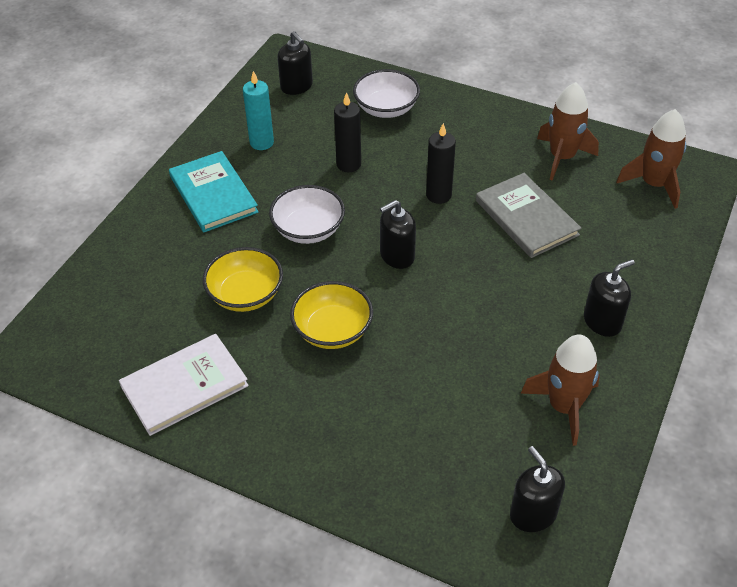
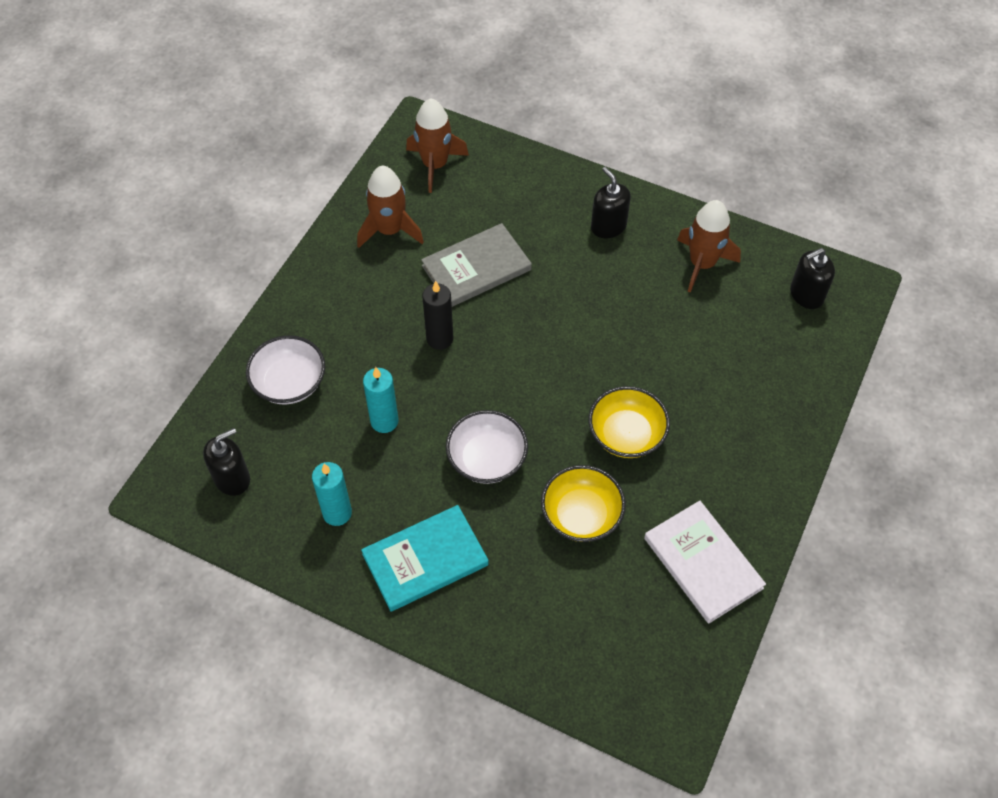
camera: 90 degrees left, 10 degrees up
(348, 164) = (384, 421): black candle -> turquoise candle
(397, 256) = (527, 378): black soap dispenser -> none

